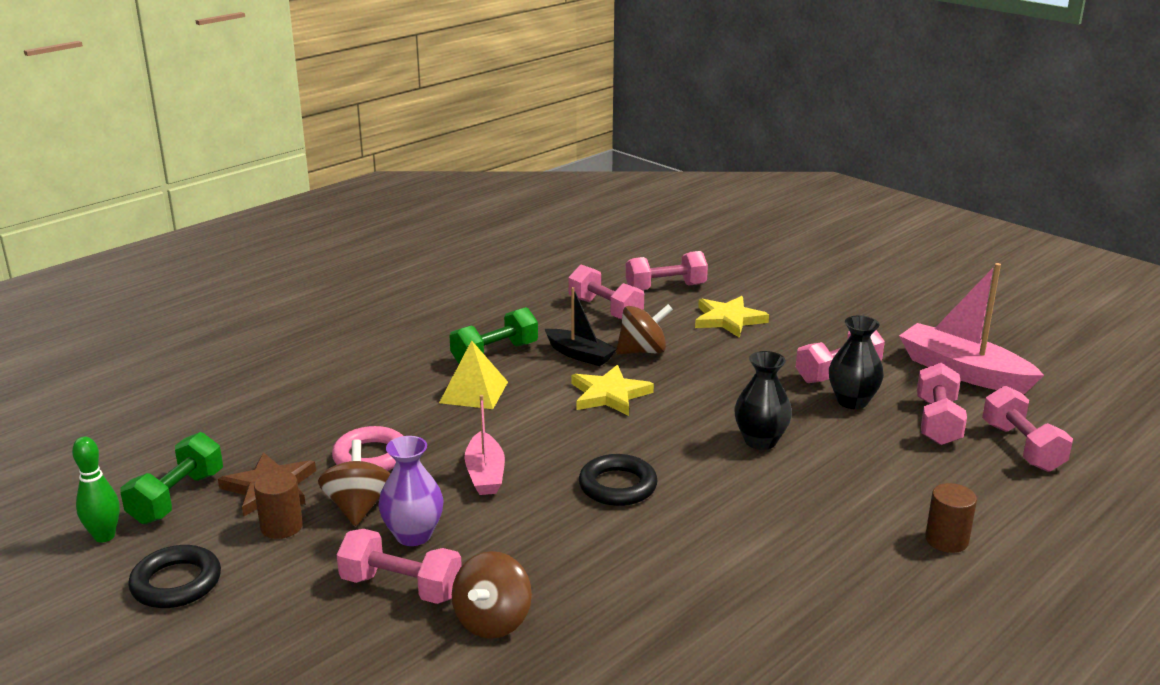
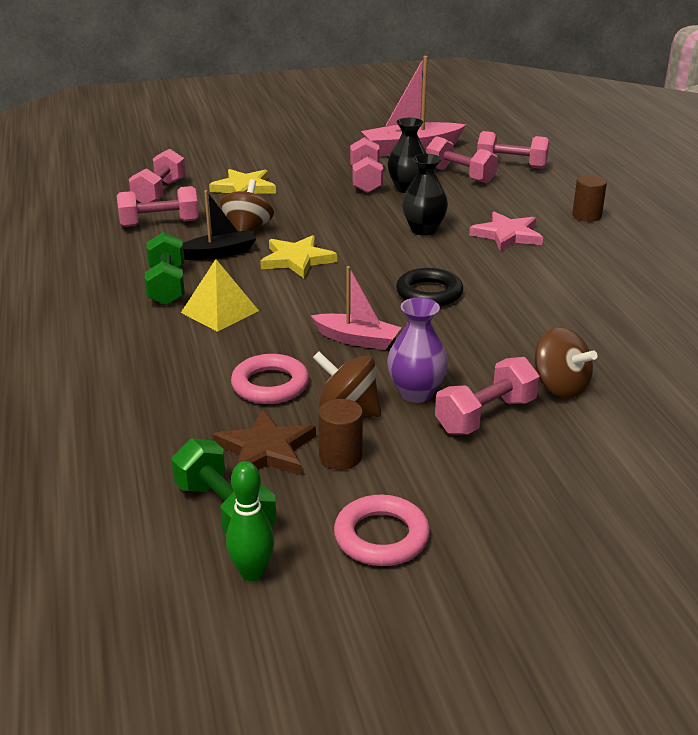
camera: 60 degrees left, 5 degrees up
(176, 583) = (381, 537): black ring -> pink ring
(815, 497) = (507, 235): none -> pink star

